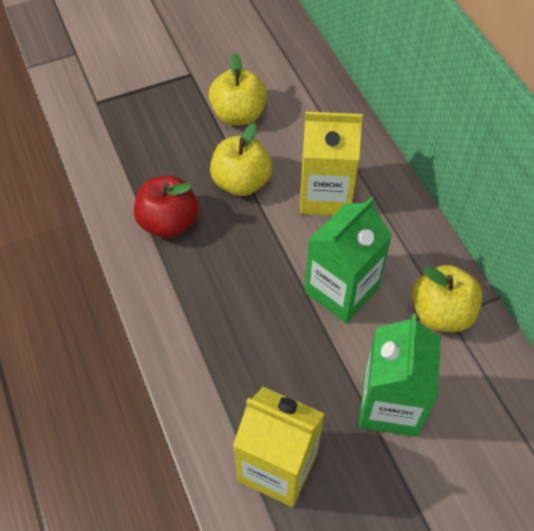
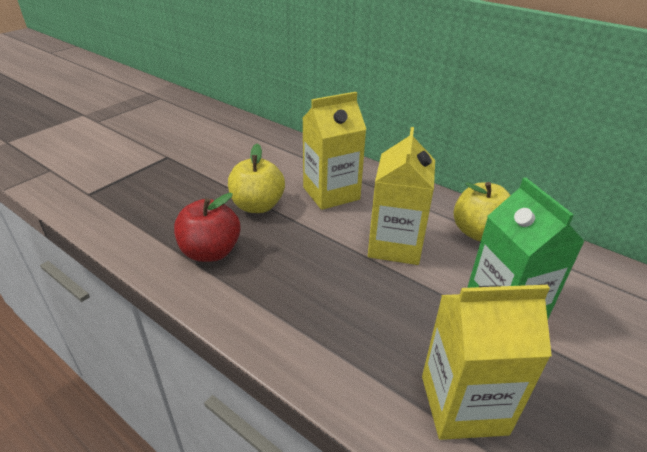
camera: 30 degrees left, 20 degrees down
(238, 115) = (225, 168): yellow apple -> none
(341, 290) = (395, 245): green carton -> yellow carton

